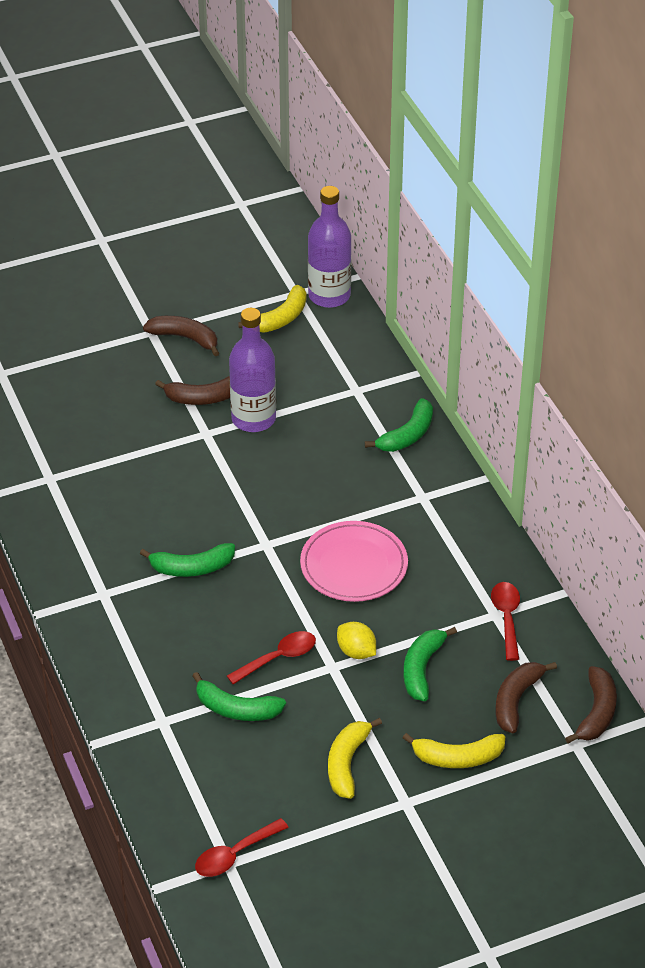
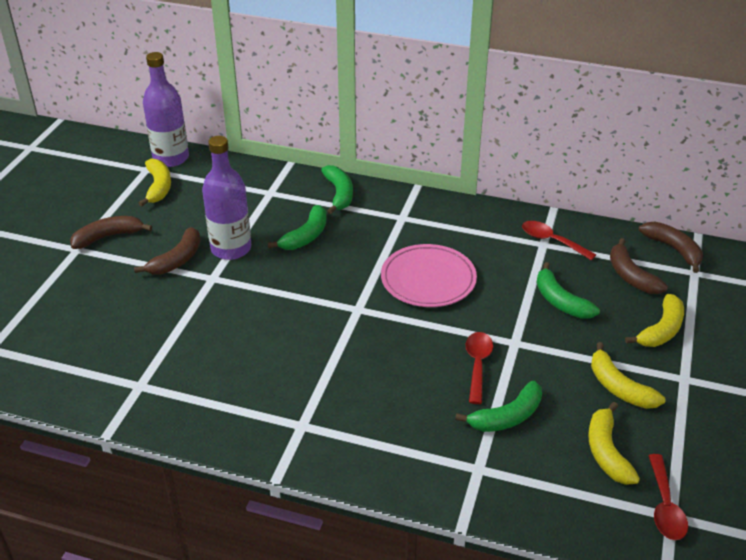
camera: 50 degrees left, 5 degrees down
(192, 568) = (335, 359): green banana -> green banana (306, 236)
(259, 791) = (607, 452): none -> yellow banana
(356, 652) = (512, 323): yellow lemon -> none

